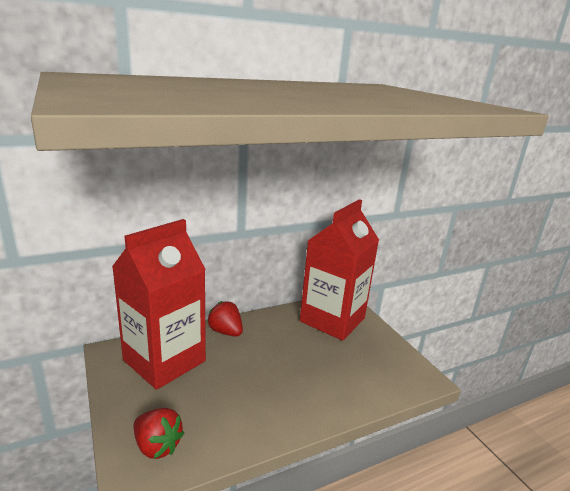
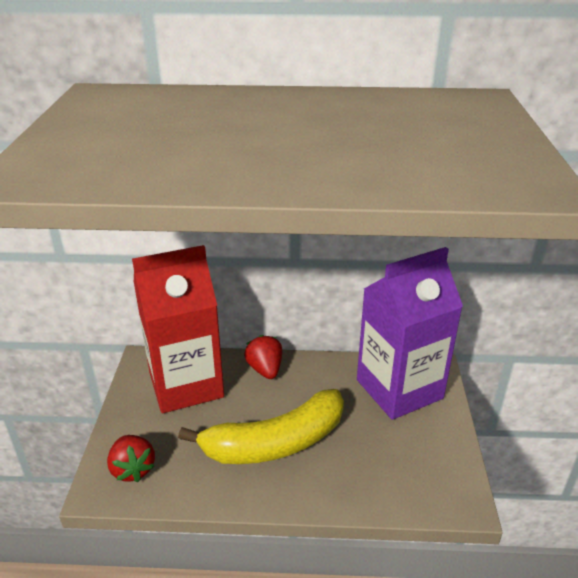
camera: 30 degrees right, 10 degrees up
(271, 382) = (275, 443): none -> yellow banana
(332, 320) = (399, 389): red carton -> purple carton

